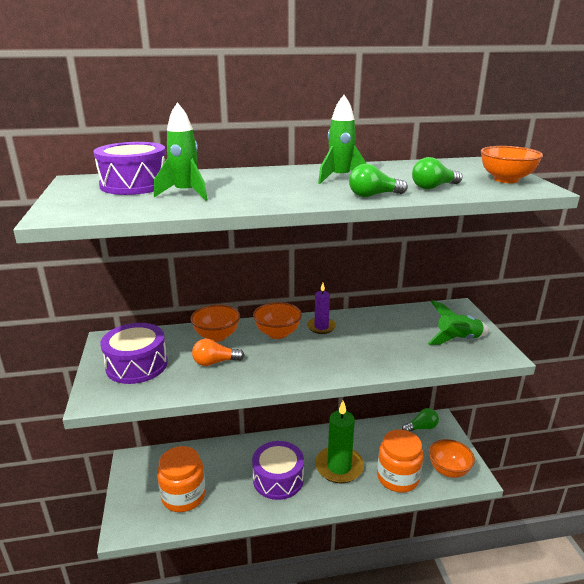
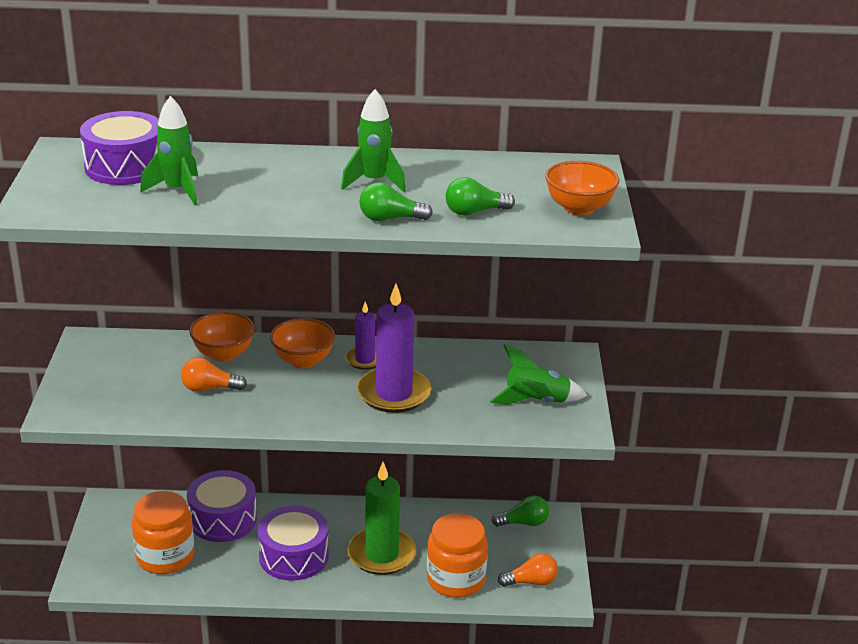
camera: 10 degrees right, 5 degrees up
(137, 365) = (114, 379): purple drum -> purple drum (223, 519)
(355, 348) = (394, 393): none -> purple candle
(448, 470) = (531, 582): orange bowl -> orange light bulb

